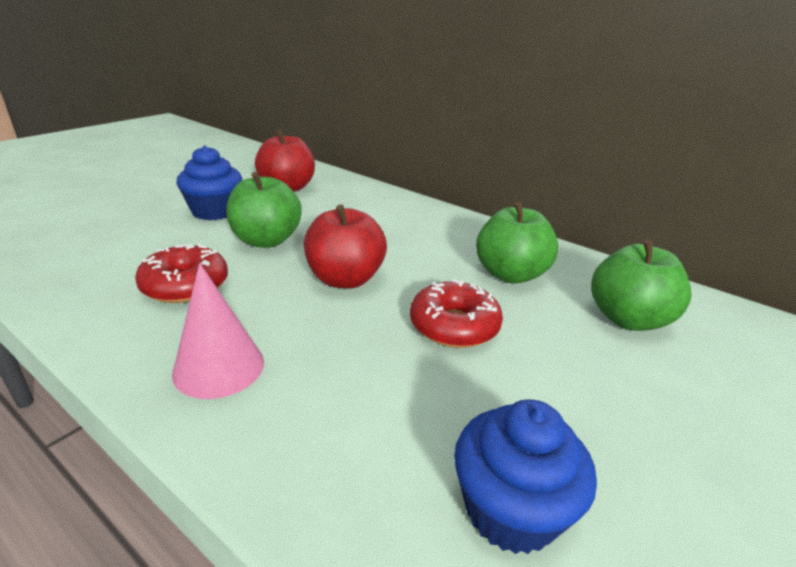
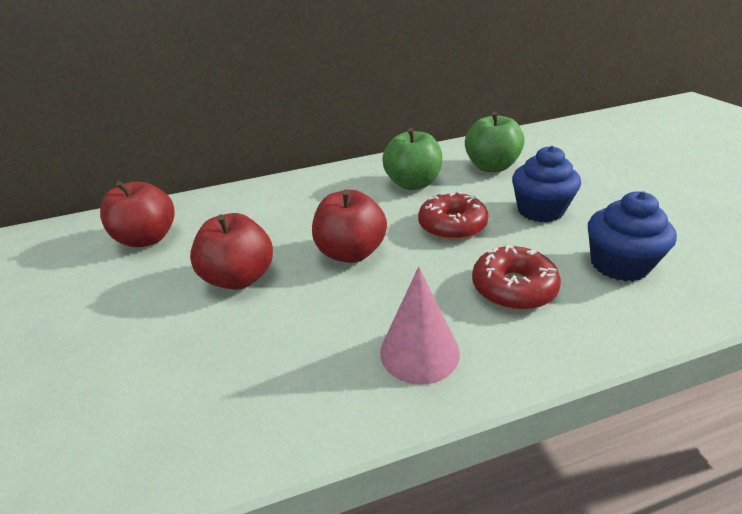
camera: 50 degrees left, 5 degrees up
(185, 285) = (269, 349): red donut -> red donut (513, 288)
(214, 211) = (134, 298): blue cupcake -> blue cupcake (540, 210)
(266, 240) = (240, 278): green apple -> red apple

